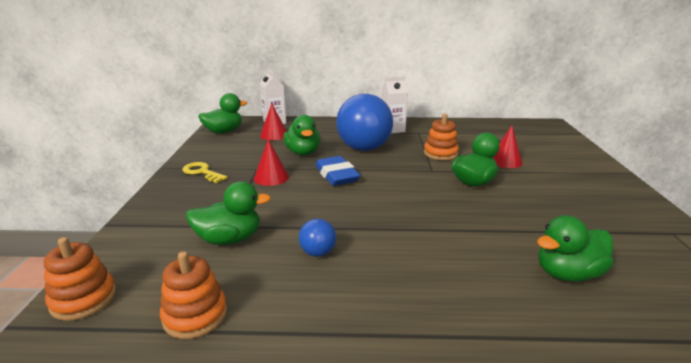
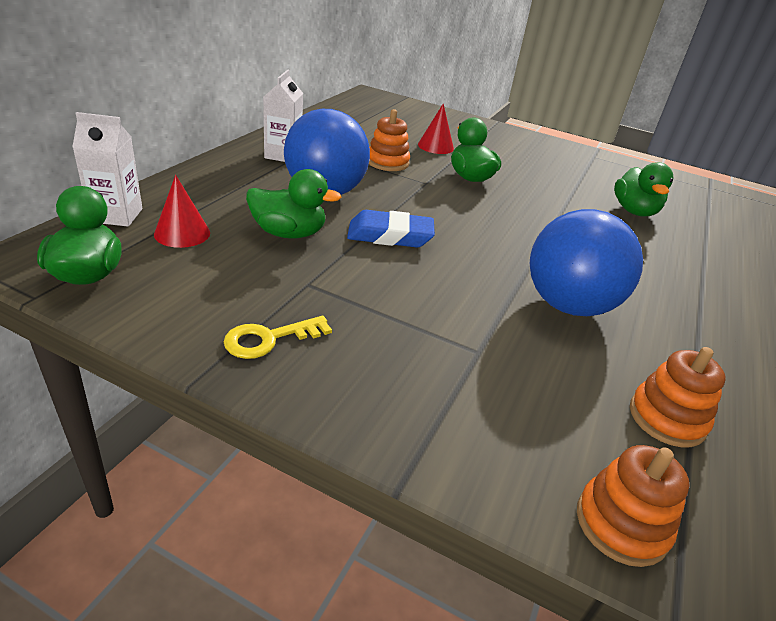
camera: 70 degrees left, 10 degrees up
(229, 239) = (513, 359): green duck -> none
(271, 177) = (352, 281): red cone -> none
(318, 252) = (568, 305): blue ball -> blue ball, size x2.33

